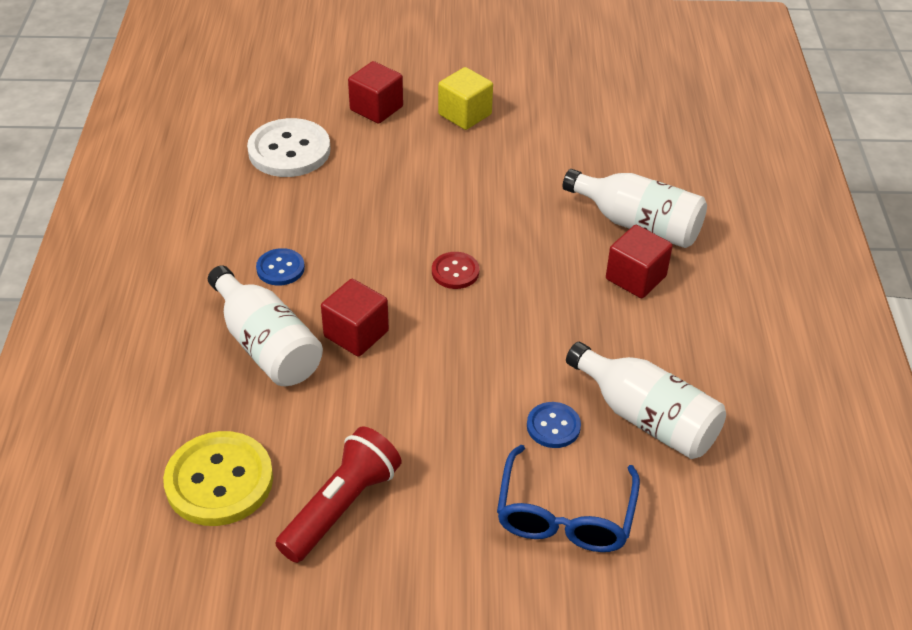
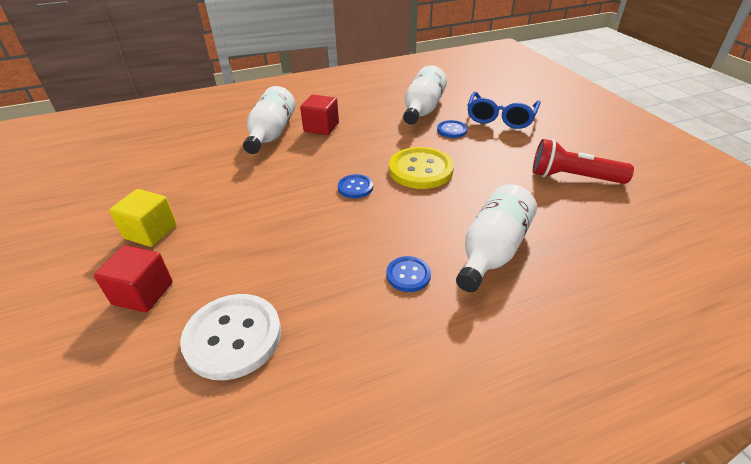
camera: 110 degrees left, 5 degrees down
(219, 481) = (615, 228): yellow button -> yellow button (420, 170)
(356, 334) = (445, 212): red cube -> none
(455, 272) = (355, 187): red button -> blue button
(565, 515) = (500, 118): blue glasses -> blue glasses turned 120 degrees clockwise

